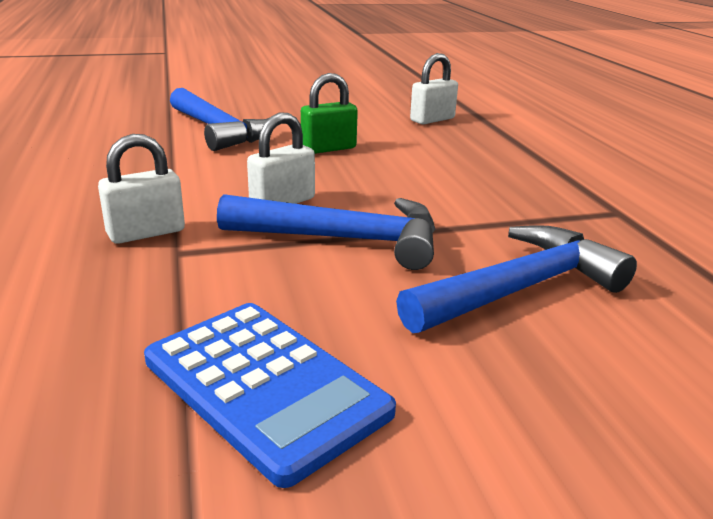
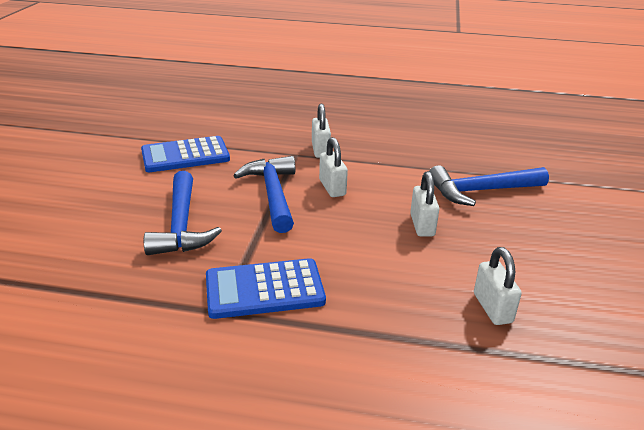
camera: 115 degrees right, 5 degrees up
(328, 148) = (422, 225): green padlock -> white padlock
(344, 239) = (273, 194): blue hammer -> blue hammer turned 135 degrees clockwise
(552, 199) = (264, 289): none -> blue calculator

